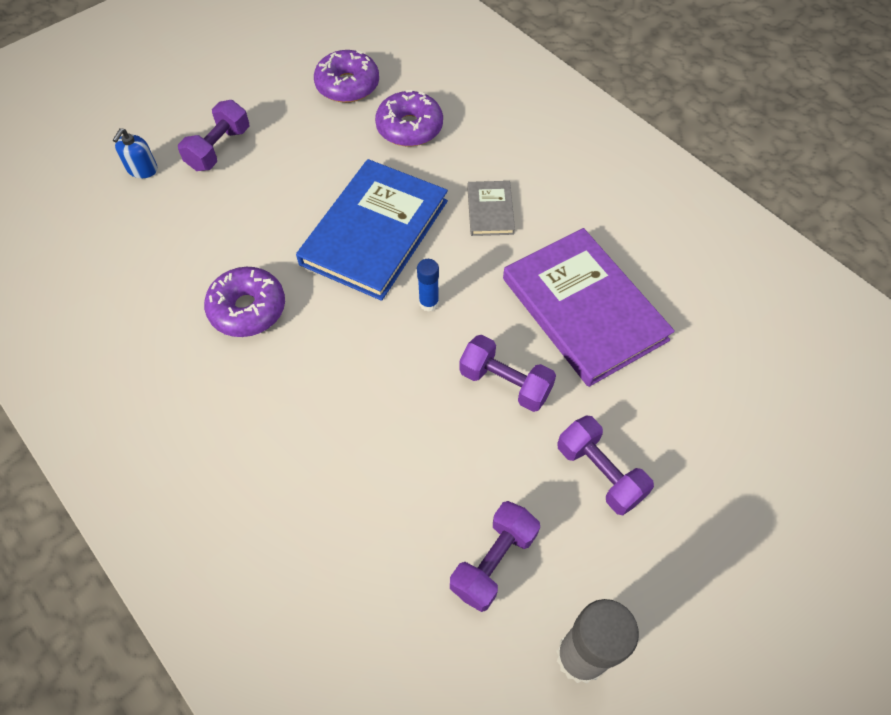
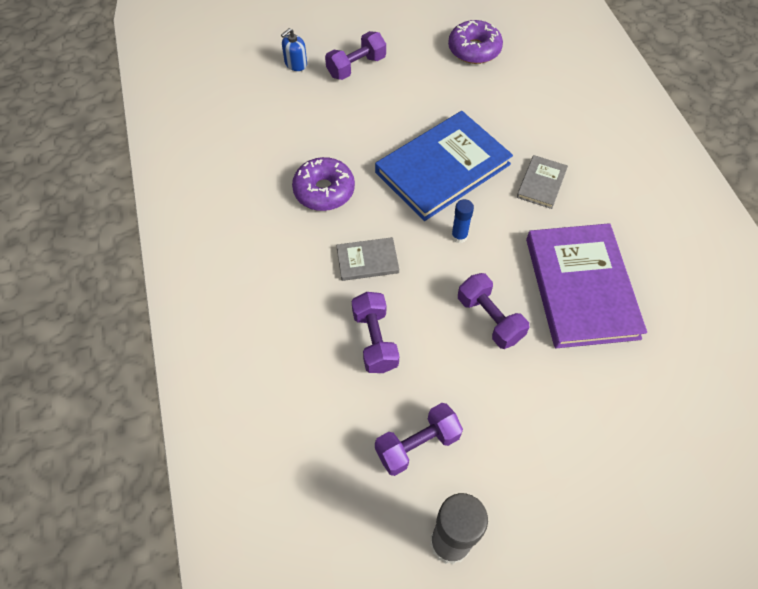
camera: 25 degrees right, 0 degrees up
(337, 372) = (367, 260): none -> grey book
(409, 128) = (507, 98): purple donut -> none
(600, 473) = (532, 416): purple dumbbell -> purple dumbbell (375, 340)

